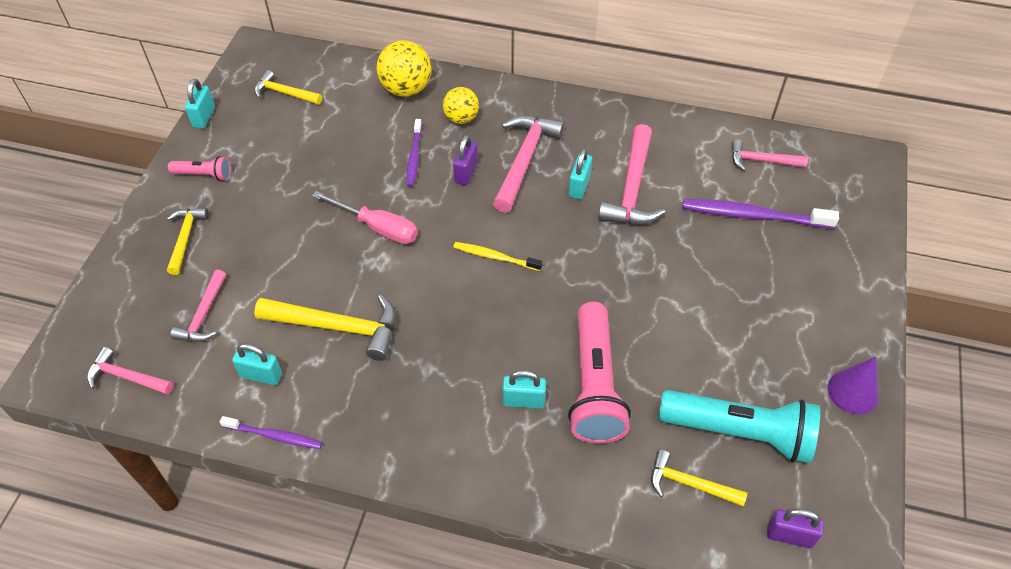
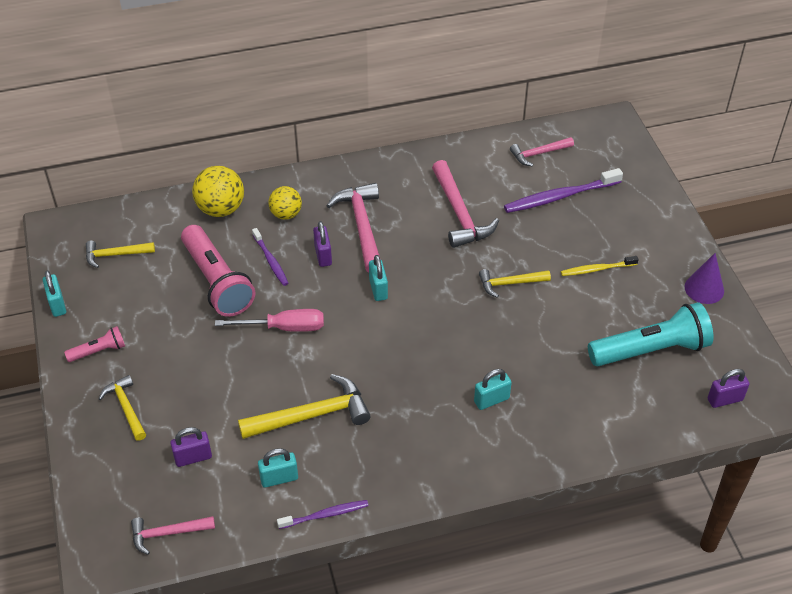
camera: 30 degrees left, 5 degrees down
(203, 314) = (193, 457): pink hammer -> purple padlock
(494, 257) = (394, 309): yellow toothbrush -> yellow toothbrush (596, 269)
(579, 186) = (419, 229): turquoise padlock -> turquoise padlock (378, 289)
(594, 385) = (533, 366): pink flashlight -> pink flashlight (217, 282)
(690, 484) = (642, 399): yellow hammer -> yellow hammer (510, 283)

